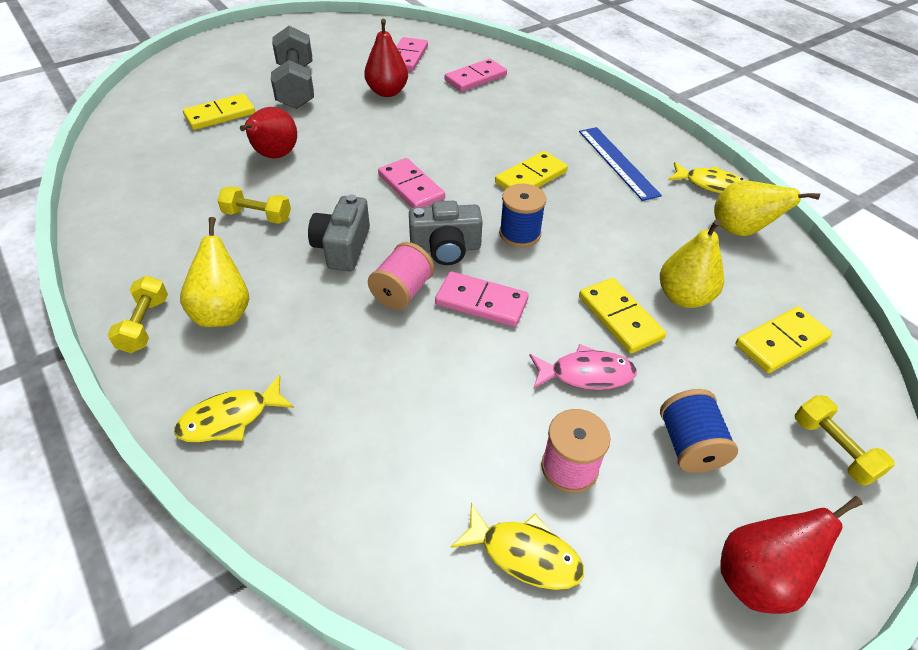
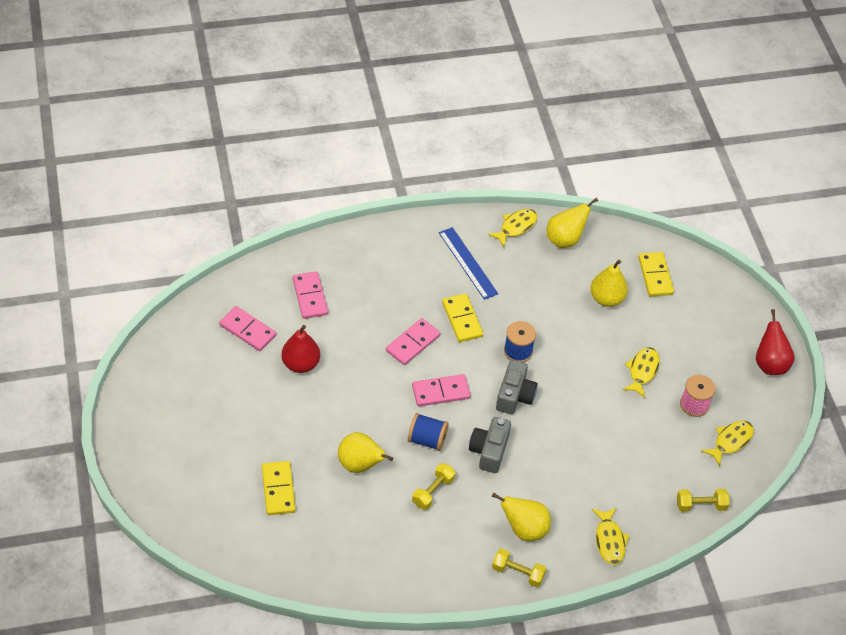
camera: 70 degrees left, 5 degrees up
(274, 156) = (360, 464): red pear -> yellow pear
(296, 86) = (256, 425): grey dumbbell -> none
(342, 247) = (489, 451): grey camera -> grey camera turned 75 degrees clockwise
(402, 292) = (545, 432): pink spool -> none
(481, 302) = (570, 395): pink domino -> pink domino (412, 343)
(586, 374) = (642, 371): pink fish -> yellow fish
(618, 162) = (468, 263): blue ruler -> blue ruler turned 60 degrees clockwise
(619, 318) = (609, 336): yellow domino -> none
(689, 445) = (700, 351): blue spool -> blue spool (427, 439)
(833, 449) = (723, 297): yellow dumbbell -> yellow dumbbell (700, 505)

